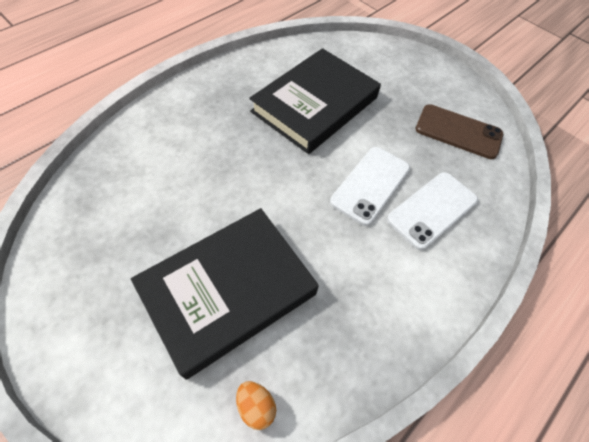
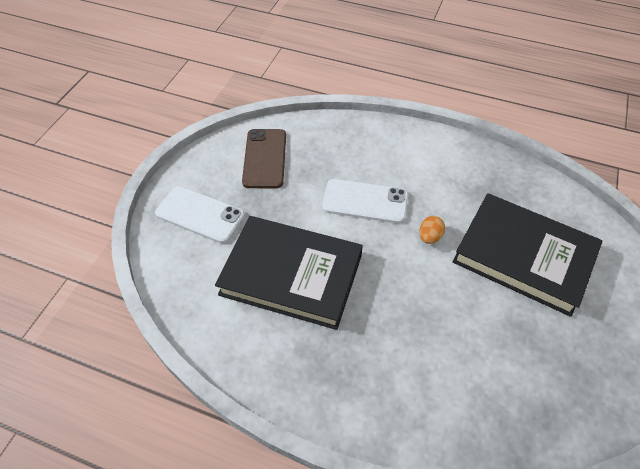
camera: 110 degrees left, 5 degrees down
(256, 406) = (573, 209): orange egg -> orange egg (429, 237)
(432, 210) = (363, 159): white phone -> white phone (200, 214)

